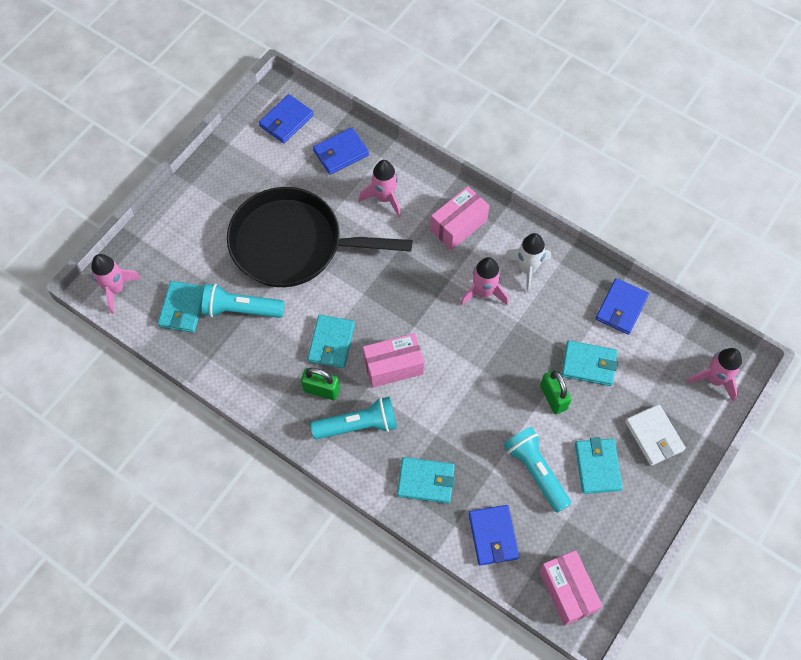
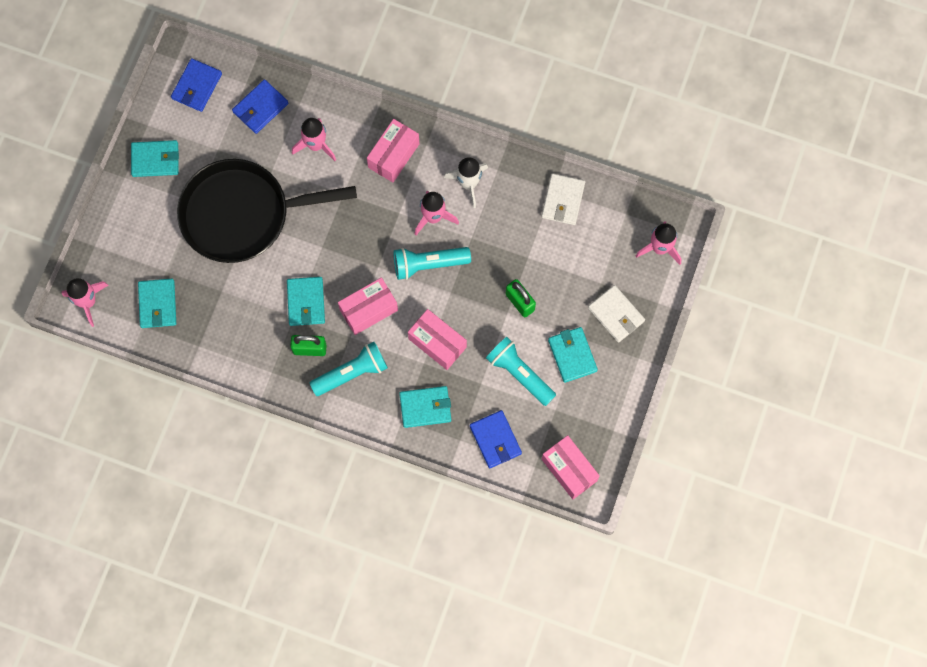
camera: 15 degrees left, 10 degrees up
(241, 310) = (212, 292): turquoise flashlight -> turquoise flashlight (428, 264)
(456, 417) = (437, 343): none -> pink box
(588, 364) = (545, 263): turquoise wallet -> turquoise wallet (155, 160)
(621, 308) = (563, 200): blue wallet -> white wallet

